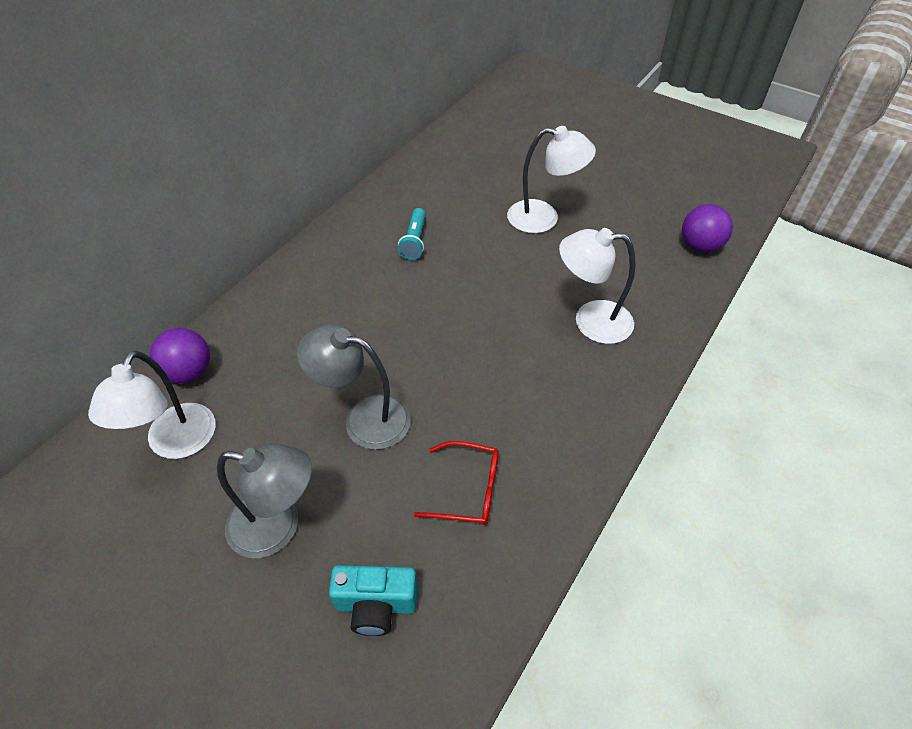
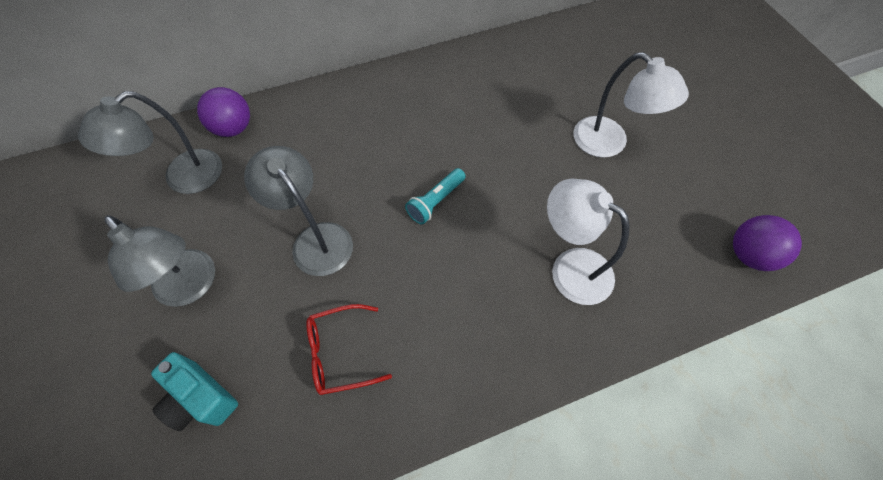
camera: 35 degrees right, 10 degrees up
(176, 444) = (183, 179): white lamp -> grey lamp
(414, 241) = (477, 107): turquoise flashlight -> turquoise flashlight (435, 201)
(468, 490) = (340, 353): red glasses -> red glasses turned 120 degrees clockwise

